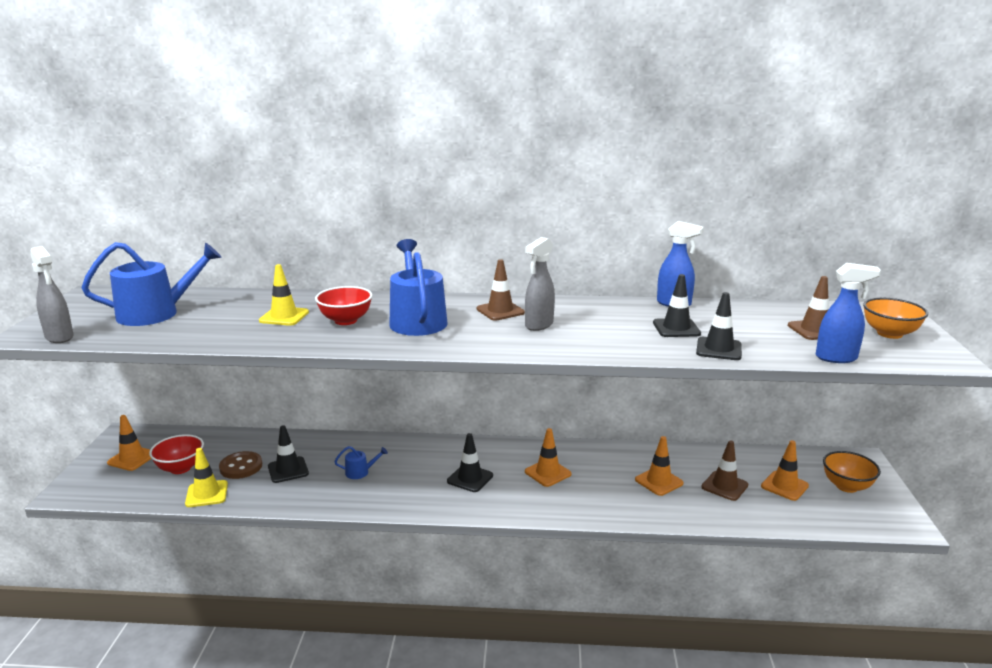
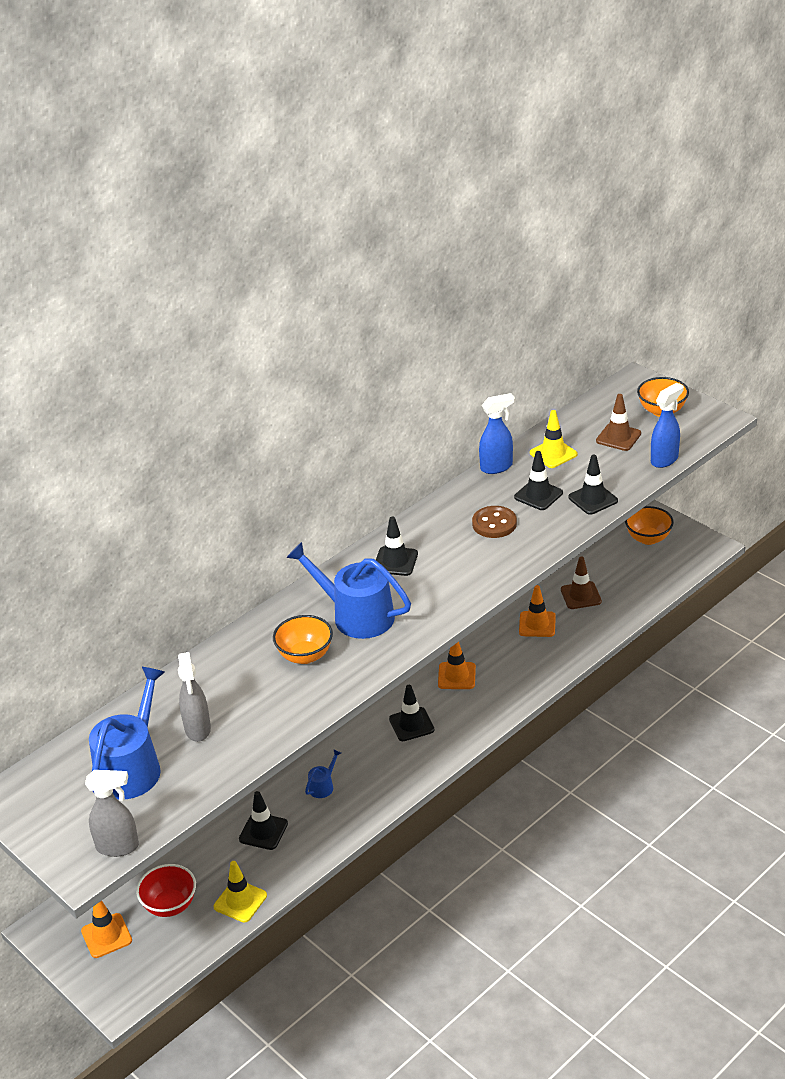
camera: 45 degrees left, 15 degrees up
(241, 467) = (219, 861): brown button -> brown button (494, 524)
(284, 316) = (248, 688): yellow traffic cone -> yellow traffic cone (553, 454)
(345, 320) = (305, 655): red bowl -> orange bowl
(500, 311) = (395, 561): brown traffic cone -> black traffic cone
(538, 325) = (448, 557): grey spray bottle -> grey spray bottle (198, 729)
(784, 486) = (614, 567): orange traffic cone -> none

